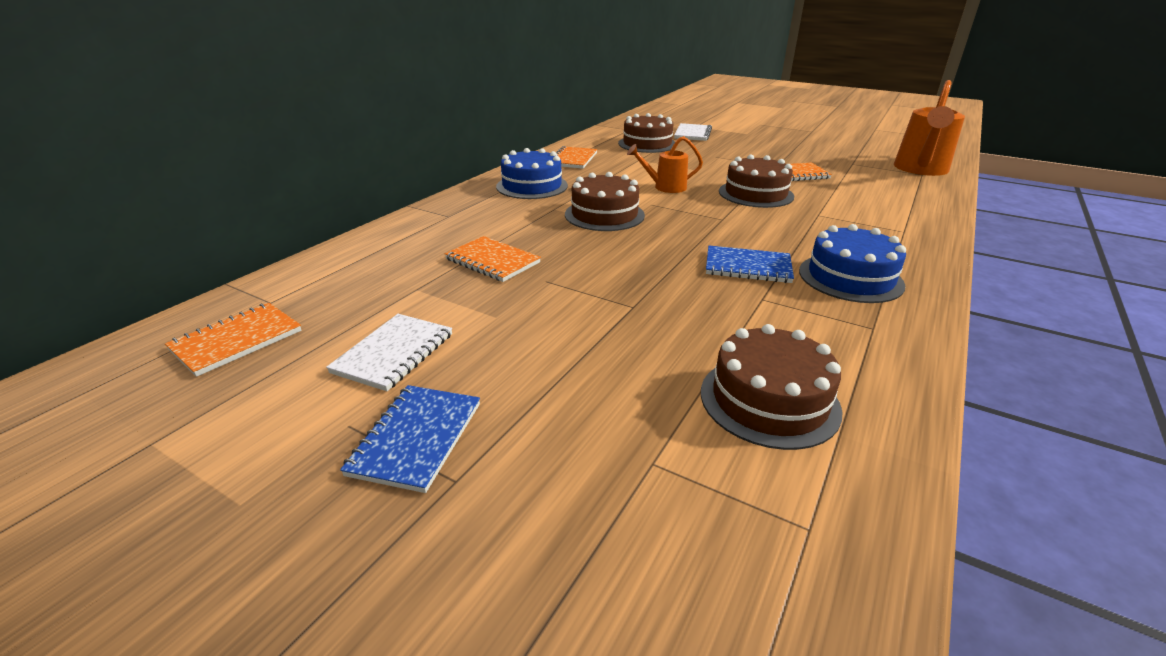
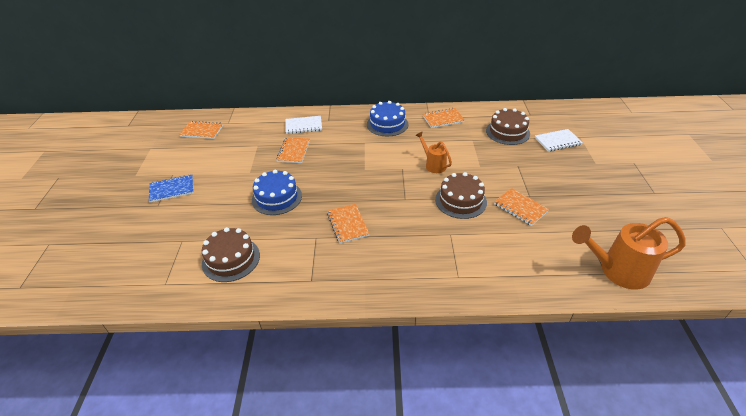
camera: 60 degrees right, 10 degrees up
(394, 353) = (212, 163): white notebook -> white notebook (303, 126)
(604, 215) = (371, 159): brown cake -> none
(747, 267) = (347, 224): blue notebook -> orange notebook
(850, 278) = (364, 263): blue cake -> blue cake (277, 197)

